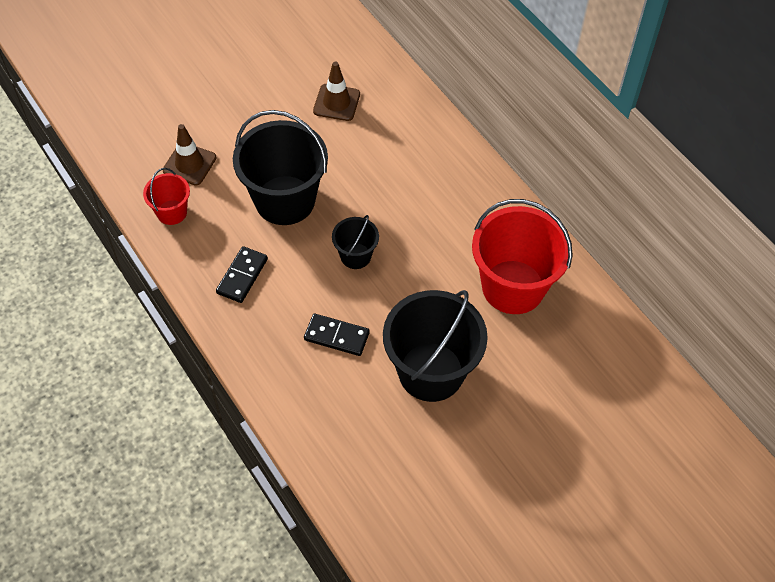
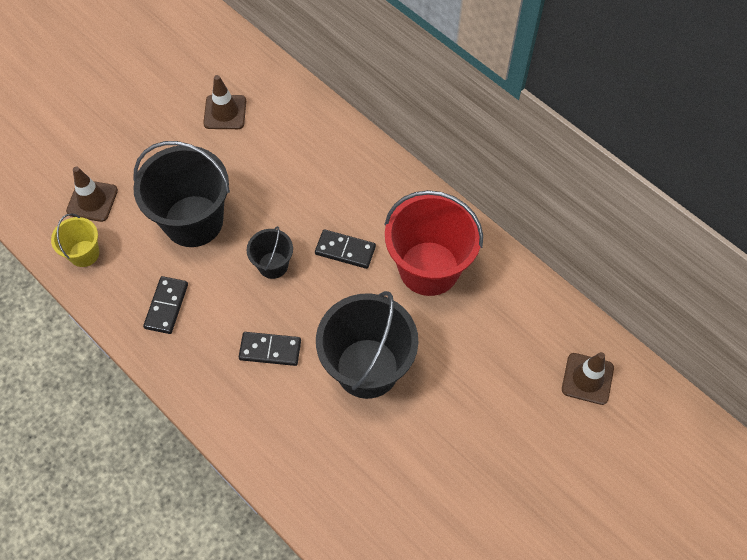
camera: 10 degrees left, 5 degrees up
(172, 212) = (84, 253): red bucket -> yellow bucket
(431, 255) = (345, 250): none -> black domino
(656, 424) = (587, 379): none -> brown traffic cone

